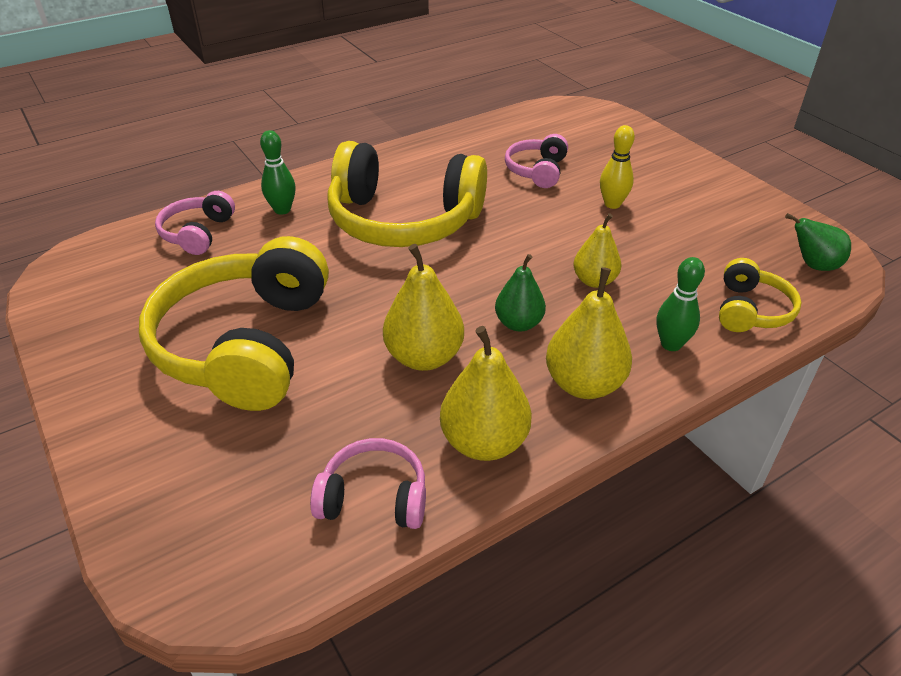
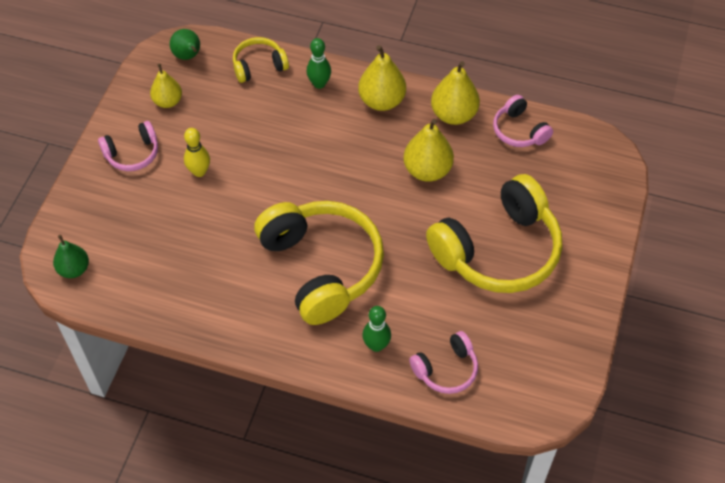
camera: 130 degrees left, 15 degrees up
(518, 323) = (363, 149): green pear -> green pear (74, 269)
(537, 171) = (189, 235): pink headphones -> pink headphones (132, 154)
(594, 281) = (294, 138): yellow pear -> yellow pear (168, 101)

